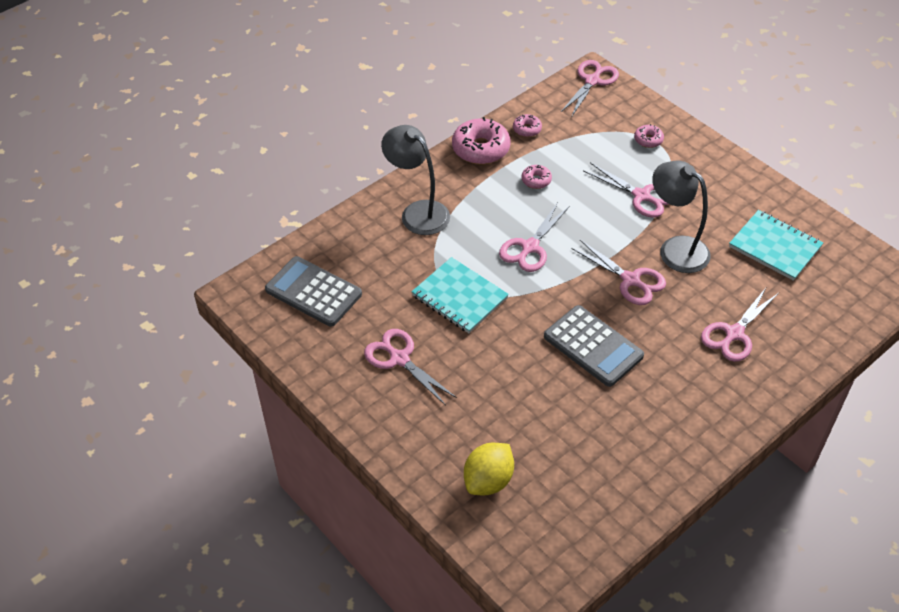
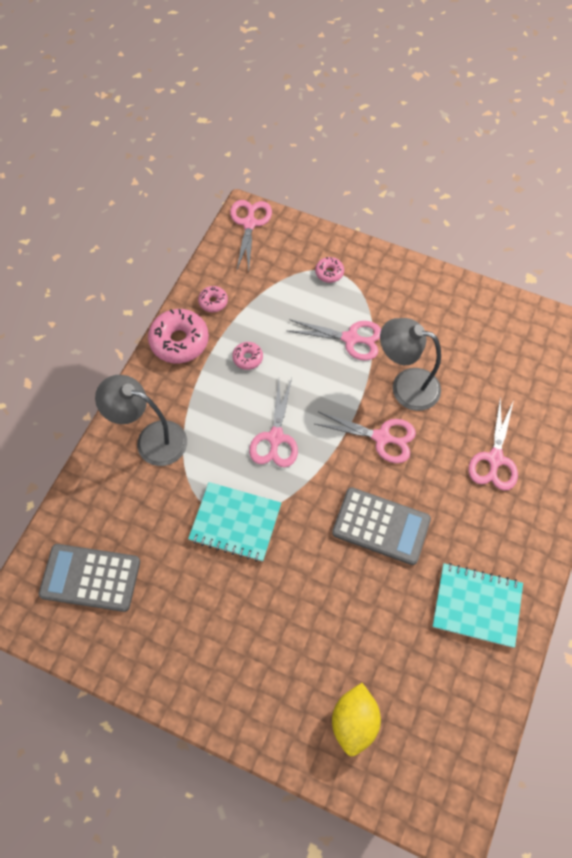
camera: 25 degrees left, 15 degrees up
(399, 359) = (210, 620): pink scissors -> none
(775, 247) = (488, 349): turquoise notebook -> turquoise notebook (476, 605)

